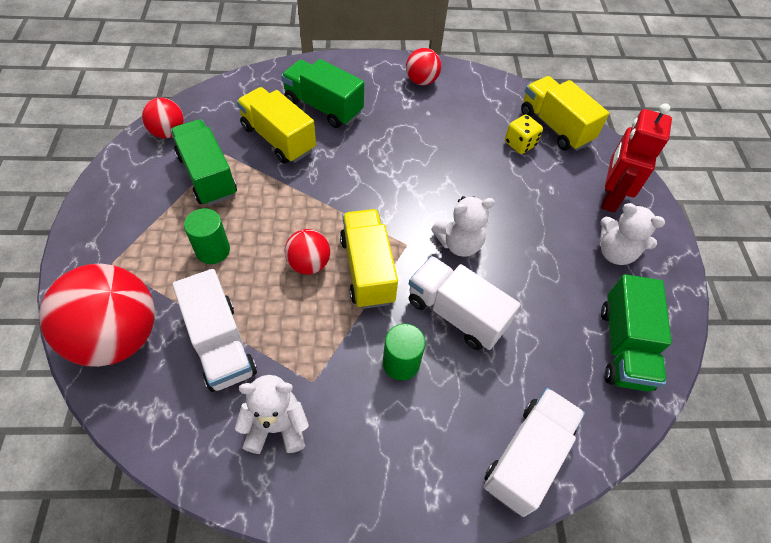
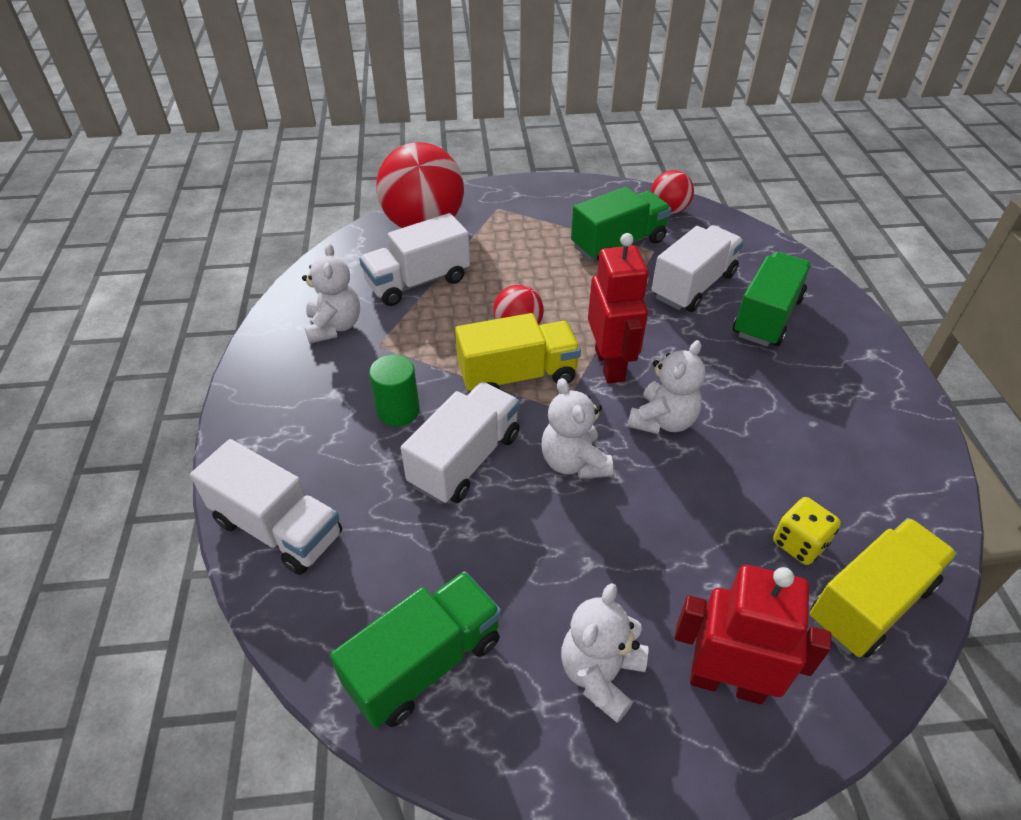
camera: 90 degrees right, 10 degrees down
(213, 250) = (523, 262): green cylinder -> none
(278, 139) = (693, 286): yellow truck -> white truck
(362, 207) = (610, 365): none -> red robot
(421, 81) = (880, 413): red ball -> none
(422, 186) = (663, 420): none -> white teddy bear
(624, 346) = (424, 663): green truck -> green truck turned 135 degrees clockwise

